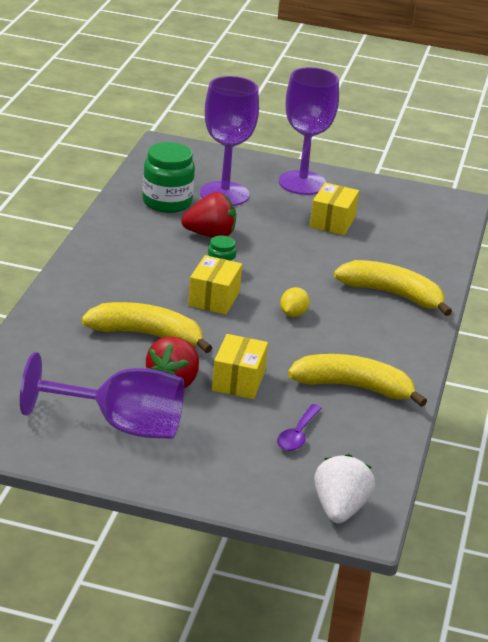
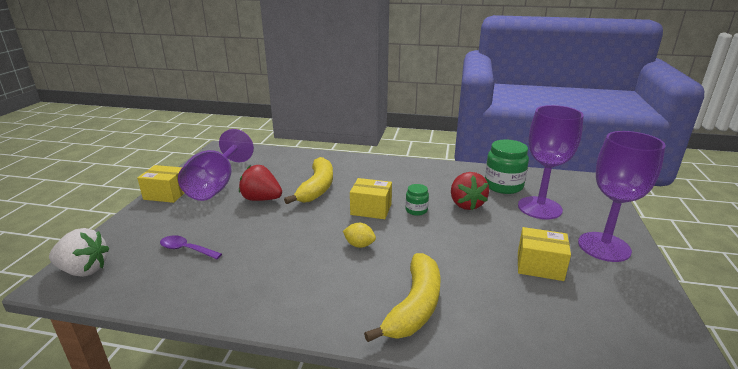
camera: 90 degrees right, 5 degrees down
(238, 381) = (260, 222): yellow box -> yellow box (166, 194)
(354, 387) = (247, 278): yellow banana -> none

